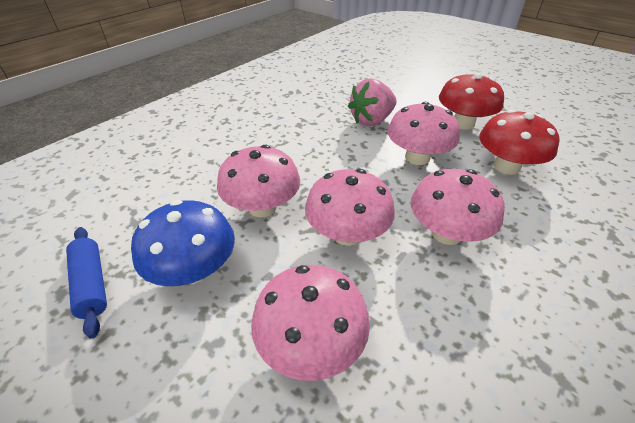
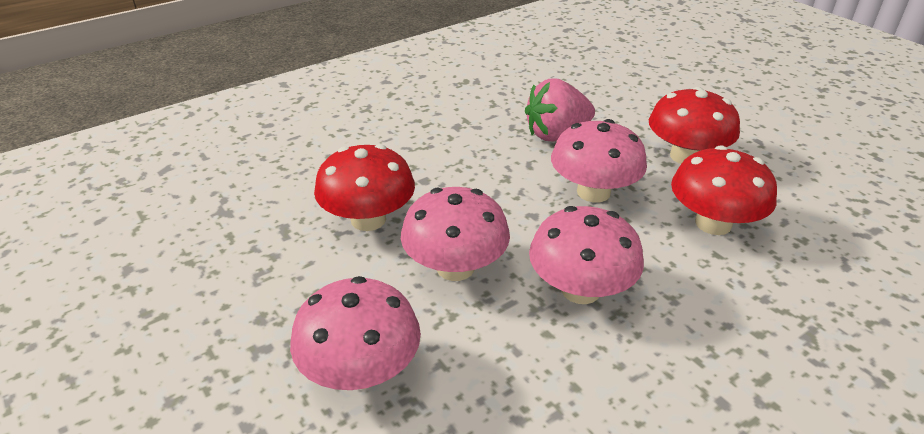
camera: 15 degrees right, 5 degrees down
(91, 284) = (159, 266): blue rolling pin -> none
(194, 270) = (266, 273): blue mushroom -> none
(262, 207) = (368, 219): pink mushroom -> red mushroom

